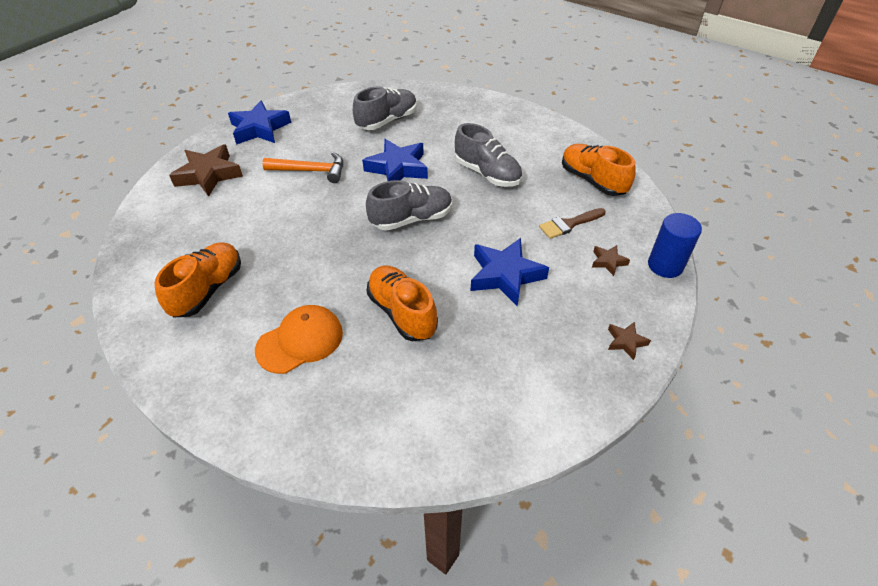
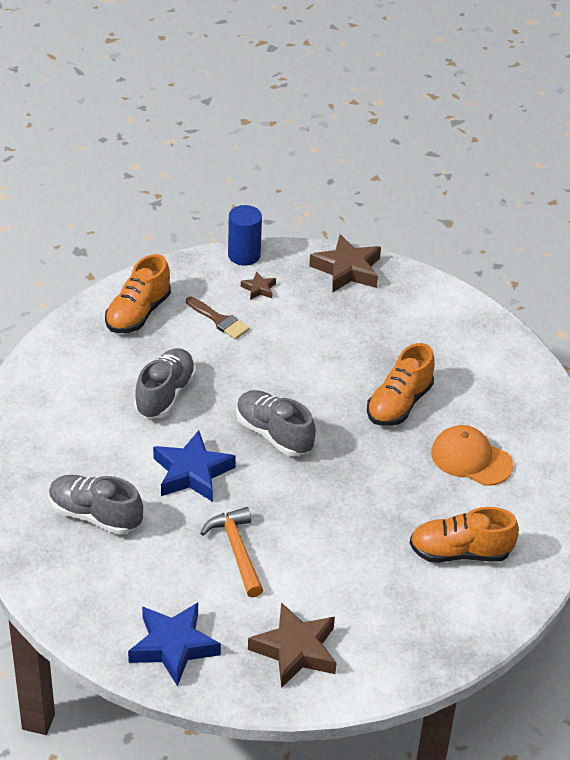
camera: 115 degrees left, 5 degrees down
(505, 275) = (314, 349): blue star -> none
(626, 342) = (347, 270): brown star -> brown star, size x2.07

